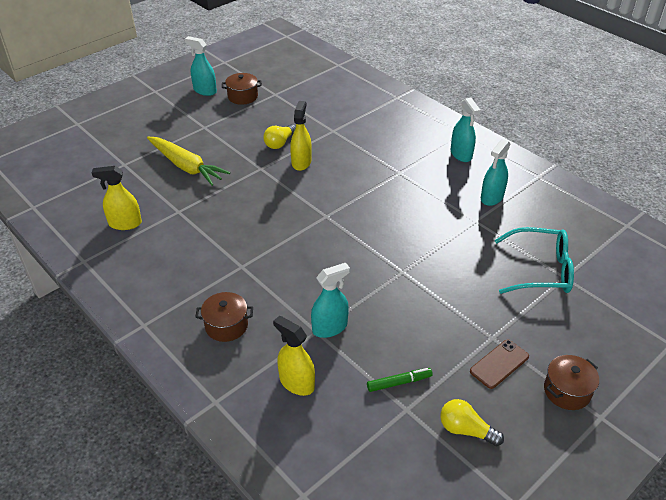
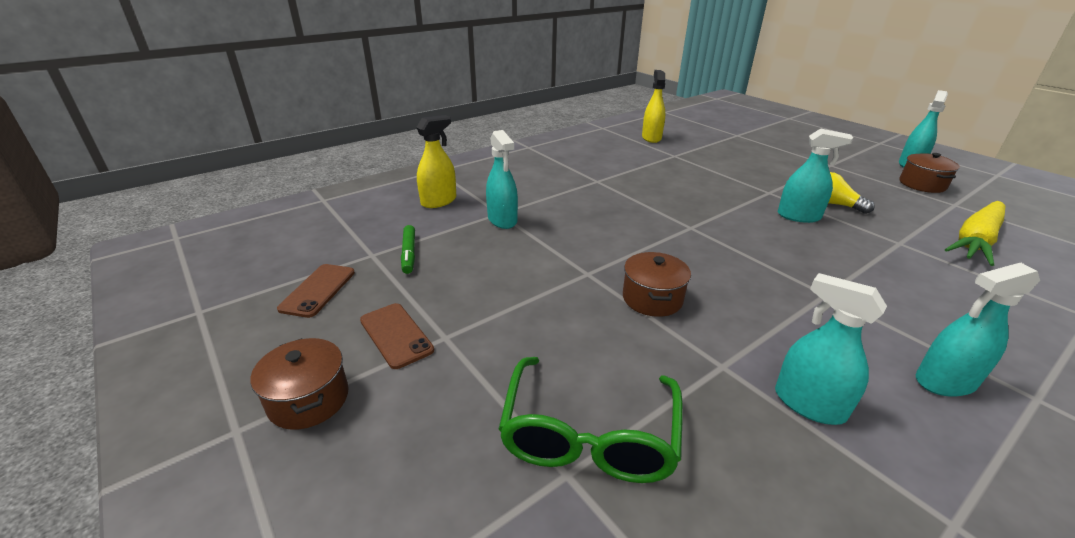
camera: 95 degrees right, 10 degrees down
(186, 166) = (749, 157): yellow carrot -> yellow carrot (975, 240)
(226, 325) = (519, 174): brown pot -> brown pot (652, 298)
(301, 162) = (798, 216): yellow spray bottle -> turquoise spray bottle
(465, 430) = (318, 290): yellow light bulb -> brown phone
(540, 270) = (589, 434): turquoise glasses -> green glasses

